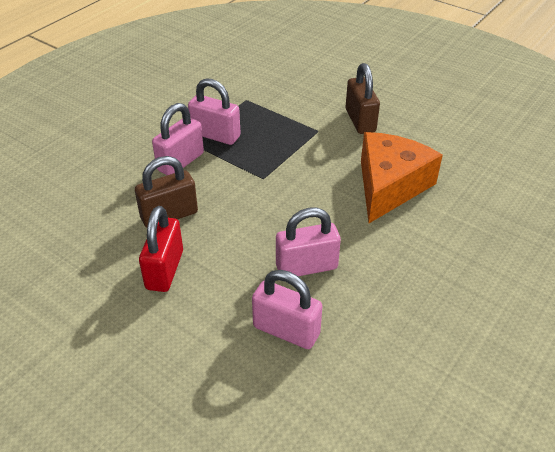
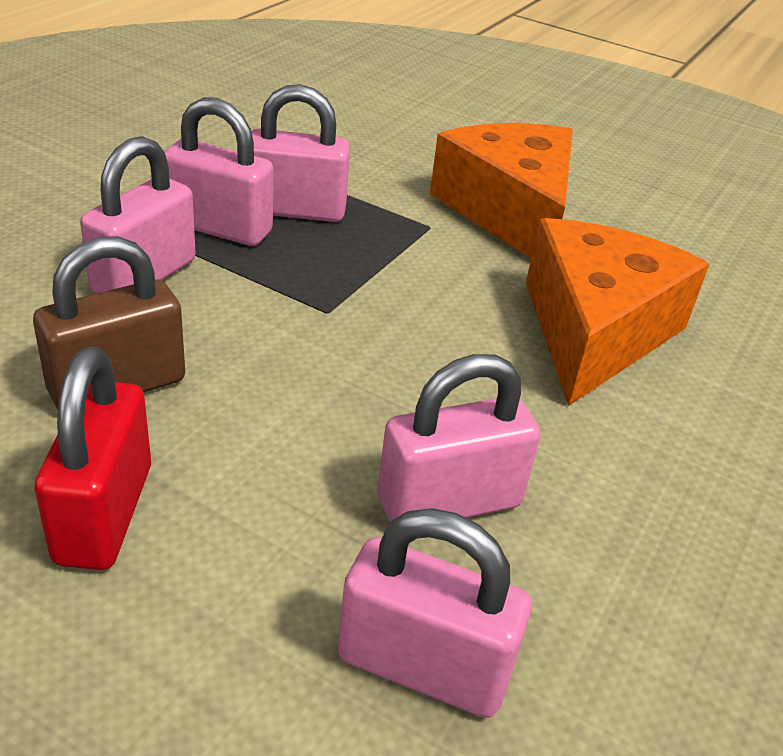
camera: 10 degrees left, 5 degrees down
(252, 124) = (296, 210): none -> pink padlock
(360, 121) = (509, 212): brown padlock -> orange cheese

